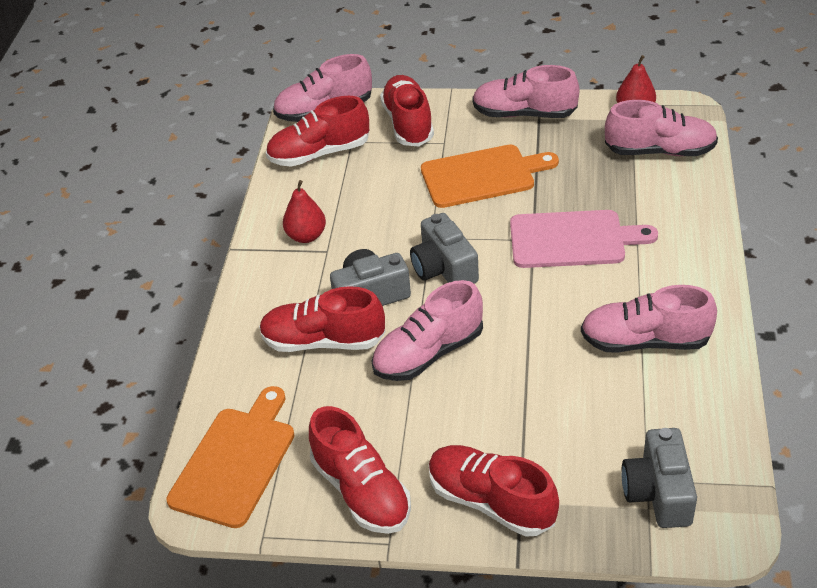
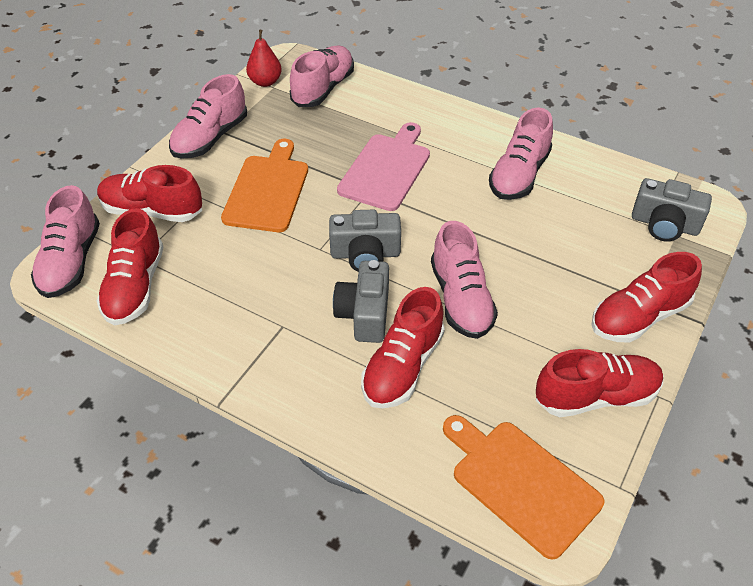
camera: 70 degrees left, 5 degrees up
(306, 236) = (250, 335): red pear -> none

